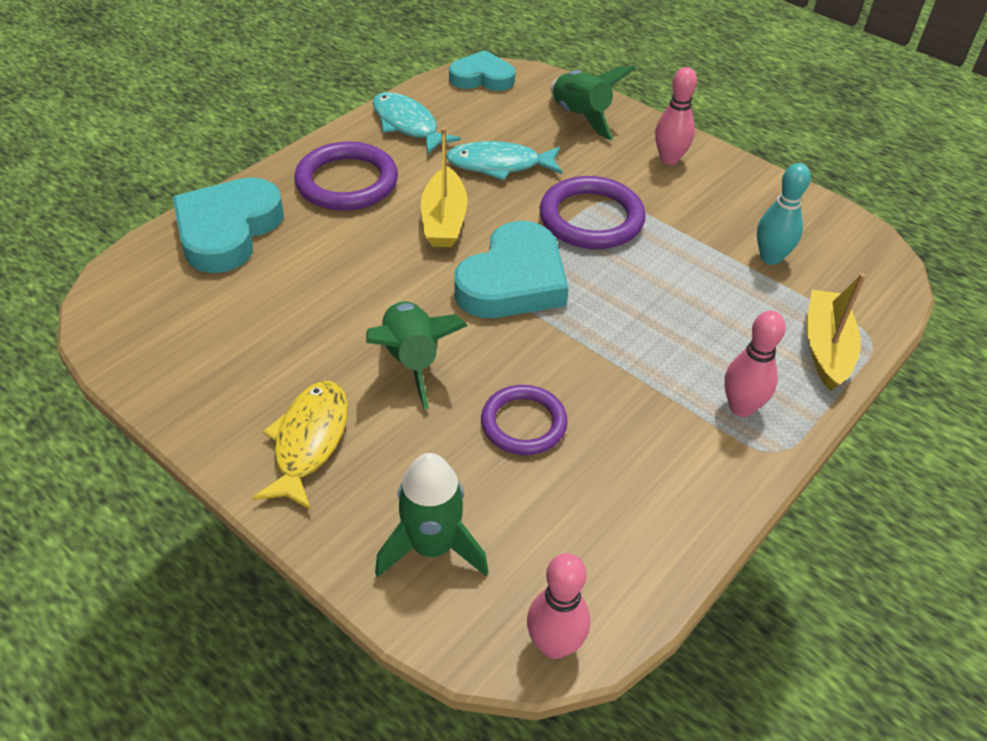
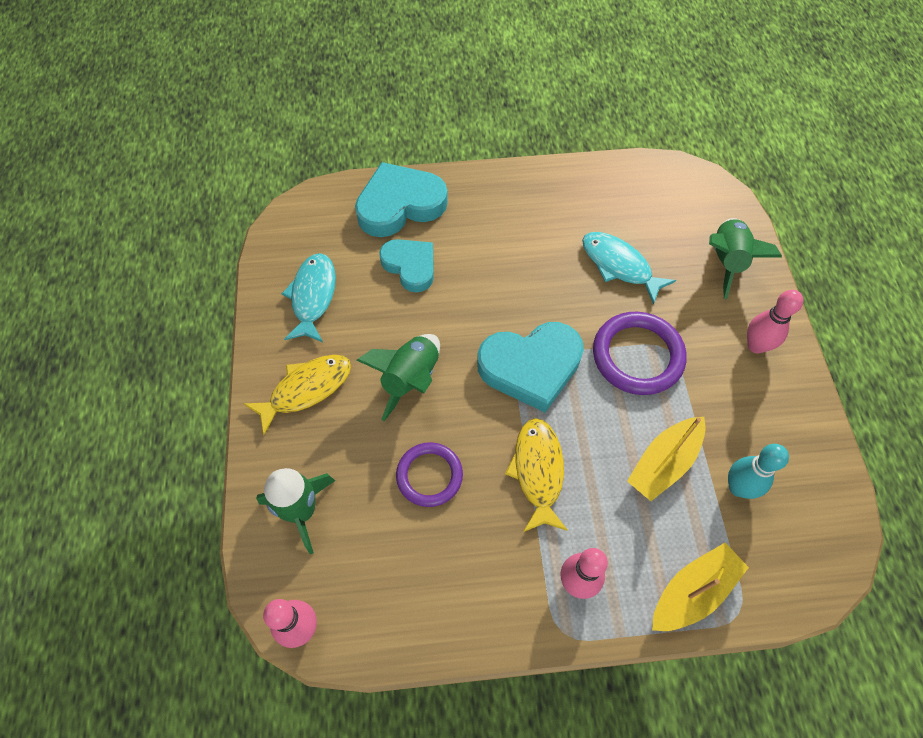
camera: 45 degrees right, 15 degrees up
(347, 182) = (504, 213): purple ring -> none
(407, 125) = (590, 189): turquoise fish -> turquoise fish (313, 296)
(444, 220) = (535, 286): yellow boat -> yellow boat (663, 463)
(482, 78) = (687, 178): turquoise heart -> turquoise heart (410, 266)
(613, 352) = (538, 471): none -> yellow fish

